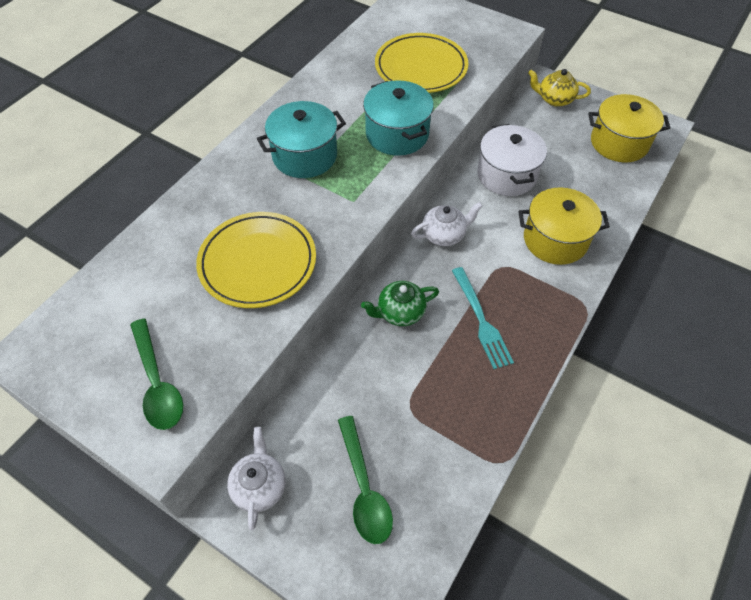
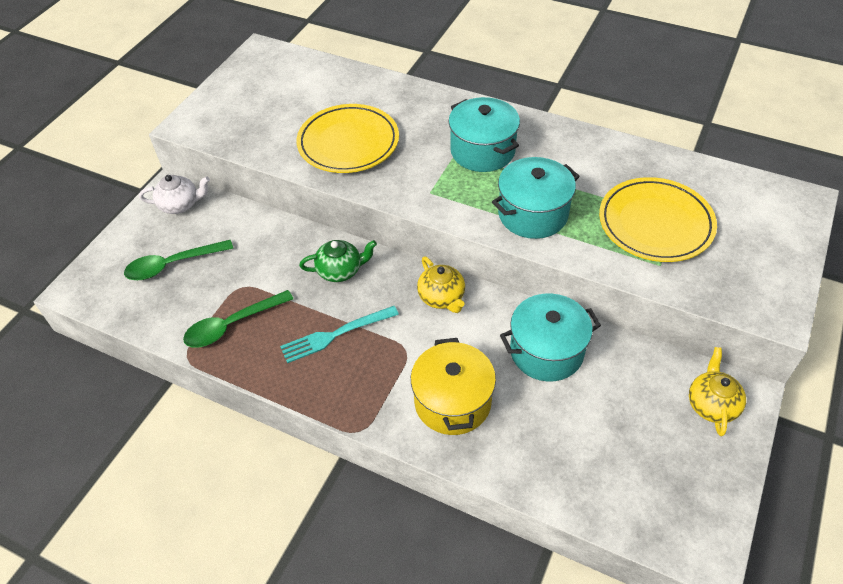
camera: 85 degrees right, 5 degrees down
(157, 383) = (235, 113): green spoon -> green spoon (232, 325)
(400, 312) = (340, 270): green teapot -> green teapot turned 105 degrees clockwise
(444, 235) = (442, 297): white teapot -> yellow teapot
(506, 175) = (546, 351): white pot -> turquoise pot
(619, 143) = (647, 484): yellow pot -> none

